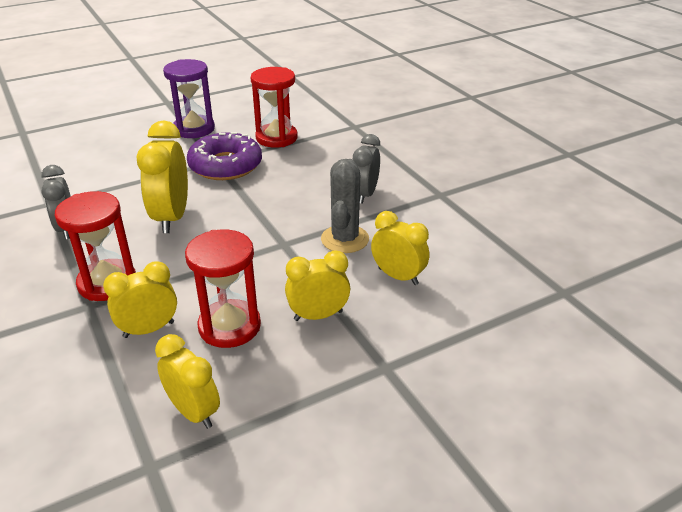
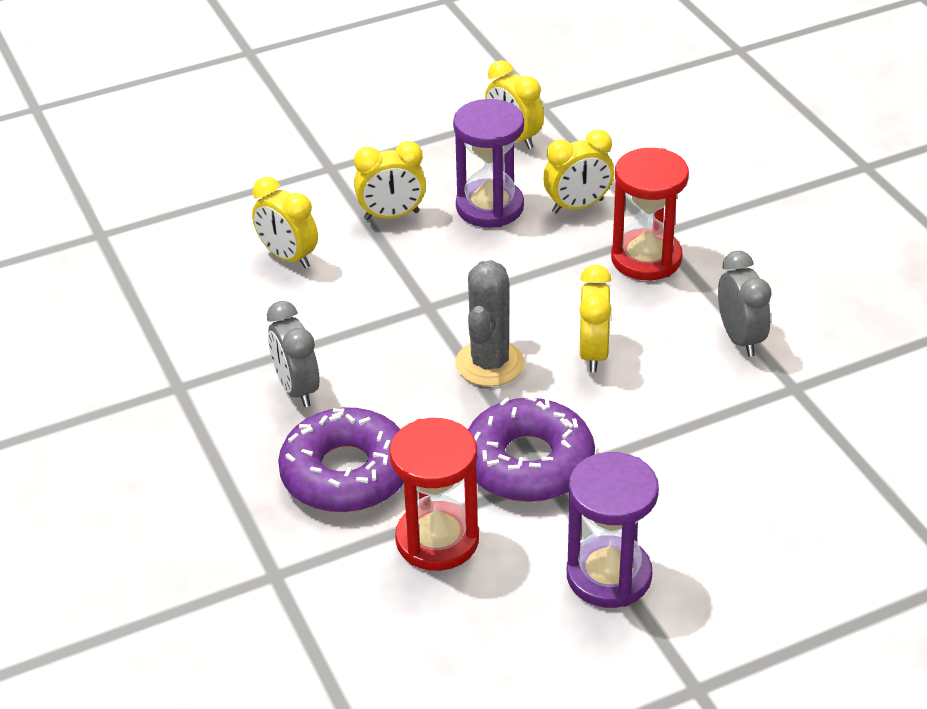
camera: 175 degrees left, 5 degrees up
(172, 218) = (593, 353): yellow clock -> yellow clock, size x0.66
(229, 326) = (490, 207): red hourglass -> purple hourglass
(327, 159) = (346, 473): none -> purple donut
(345, 239) = (344, 310): grey cactus -> grey cactus (489, 364)
(365, 194) = (297, 389): grey clock -> grey clock turned 135 degrees clockwise

